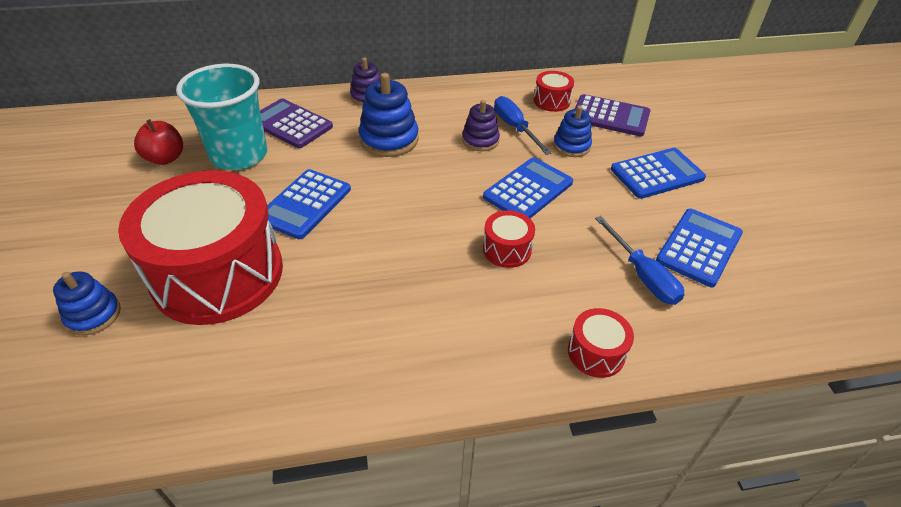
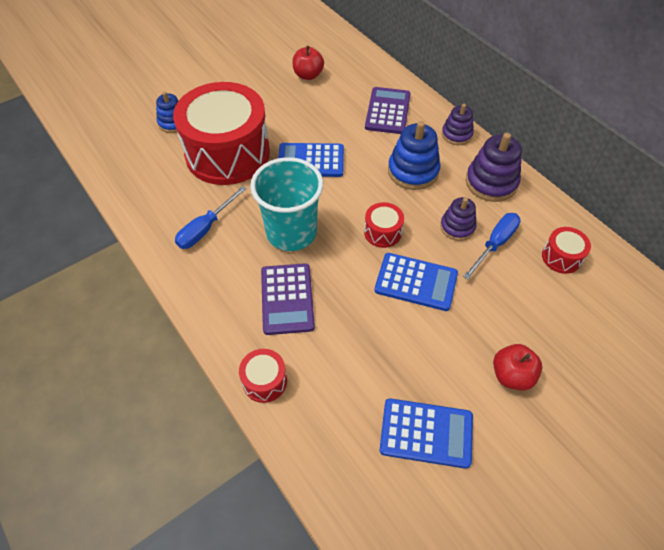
camera: 65 degrees right, 10 degrees up
(239, 155) = (335, 105): turquoise cup -> turquoise cup (291, 232)
(443, 102) = (491, 182): none -> purple stacking toy
(507, 249) = (337, 292): red drum -> red drum (382, 232)
(571, 146) = (501, 294): blue stacking toy -> none
(610, 116) = (577, 312): purple calculator -> purple calculator (287, 299)
(642, 275) = (363, 394): blue screwdriver -> blue screwdriver (205, 228)
(657, 174) = (511, 375): blue calculator -> red apple

